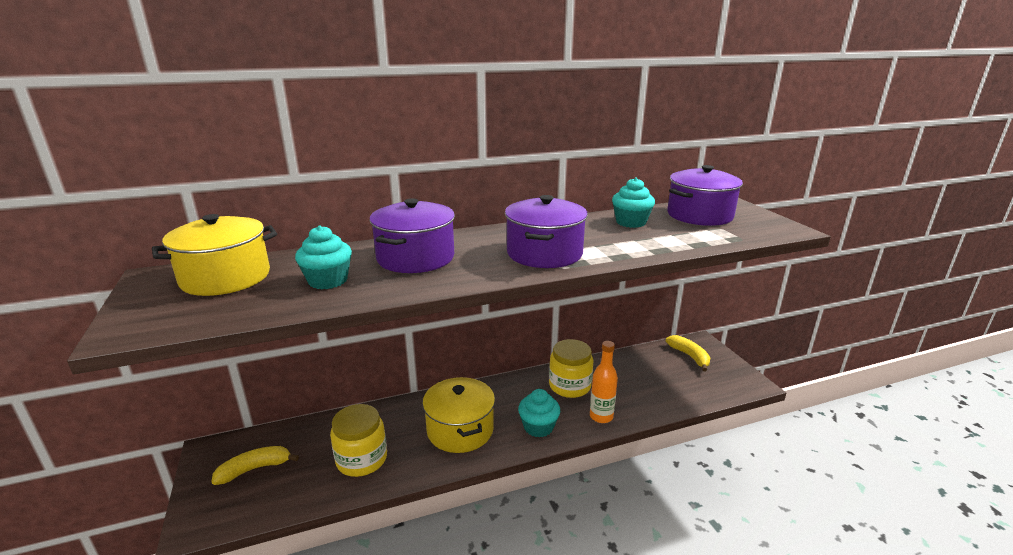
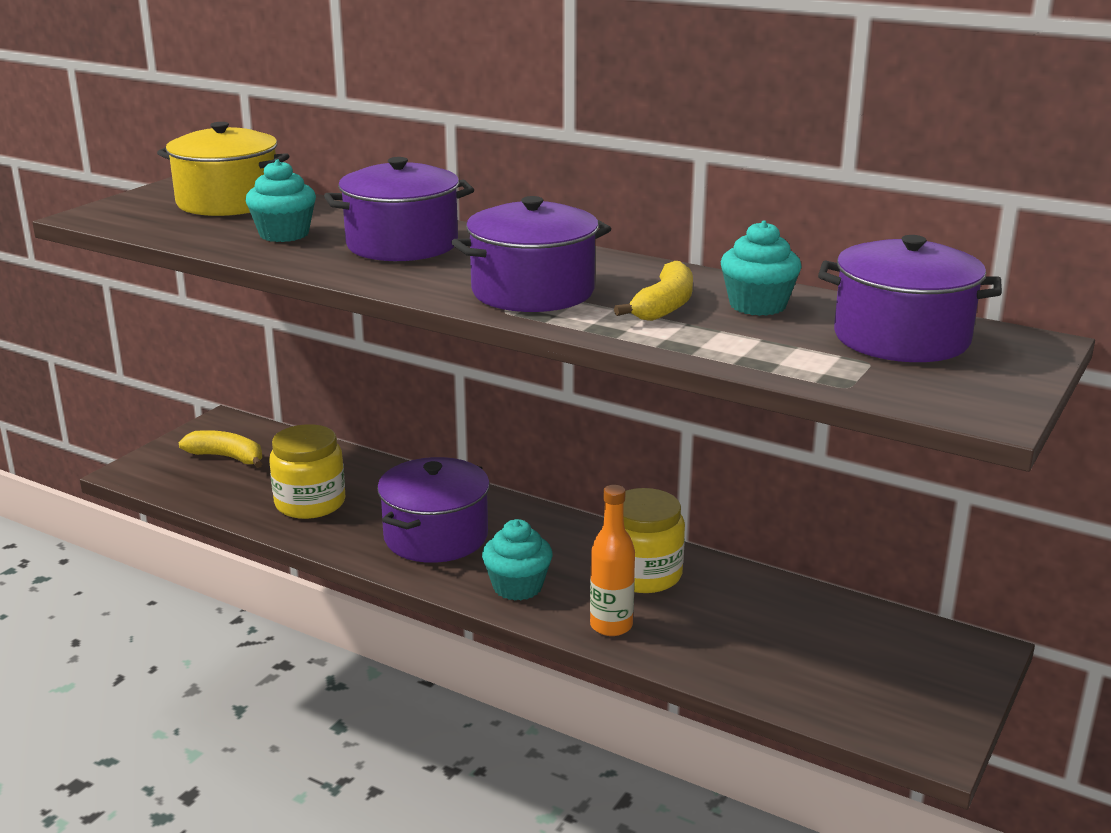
camera: 50 degrees right, 0 degrees up
(460, 430) = (436, 536): yellow pot -> purple pot
(689, 356) = (908, 652): yellow banana -> yellow banana (664, 306)

